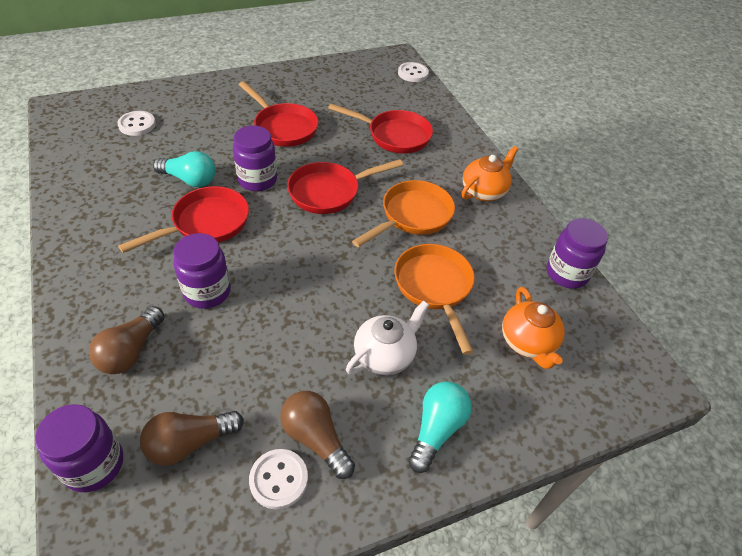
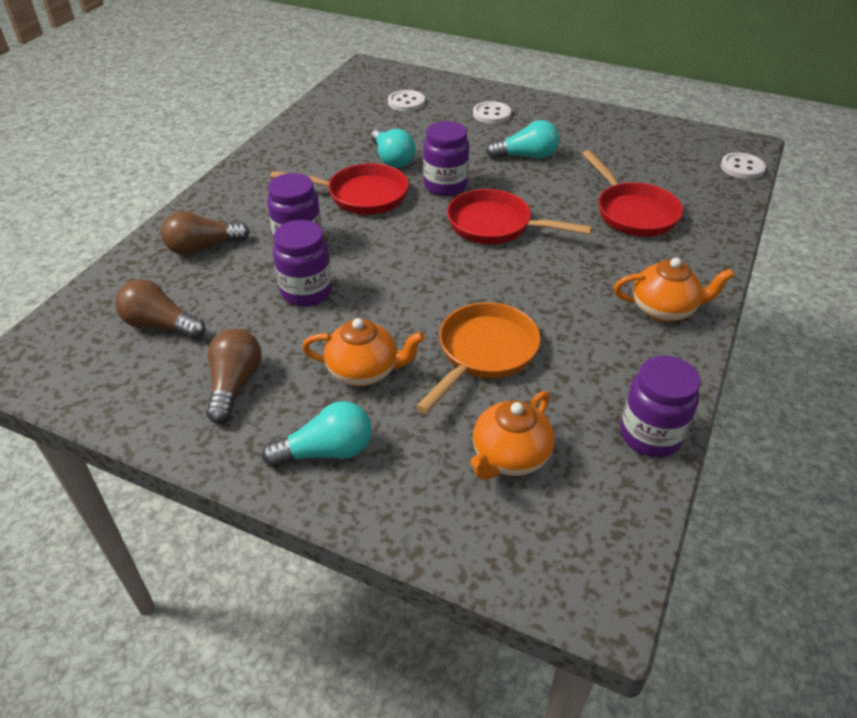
camera: 50 degrees right, 5 degrees down
(94, 465) = (99, 297): purple jar -> purple jar (306, 292)
(278, 479) = (177, 389): white button -> white button (491, 114)
(283, 127) = (526, 156): red pan -> turquoise light bulb
(385, 355) = (364, 371): white teapot -> orange teapot
(412, 216) = (549, 287): orange pan -> none

